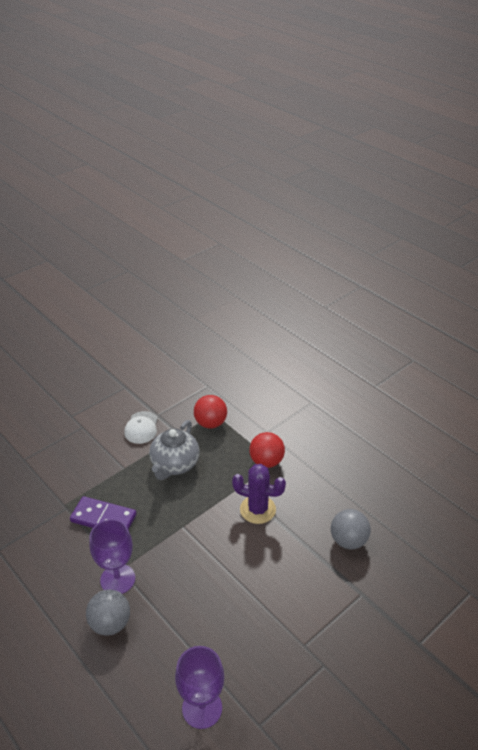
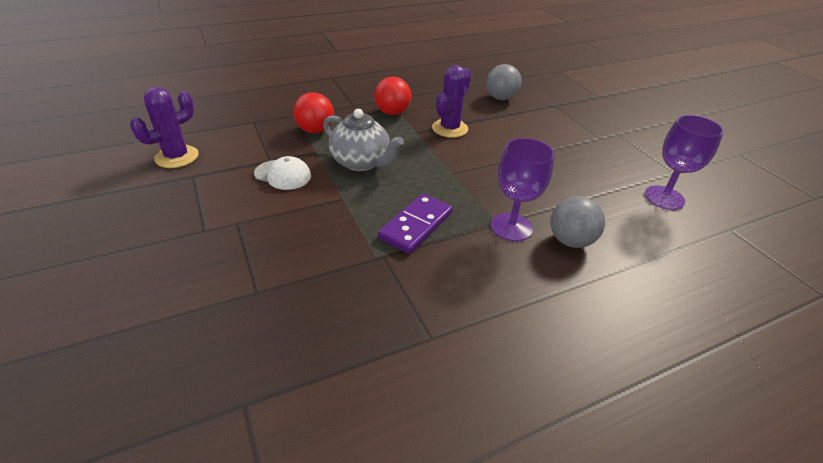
camera: 75 degrees left, 0 degrees up
(143, 370) = (177, 157): none -> purple cactus

